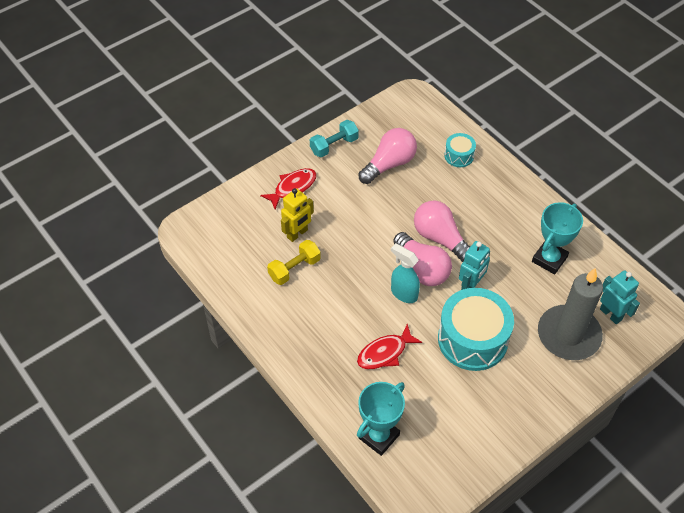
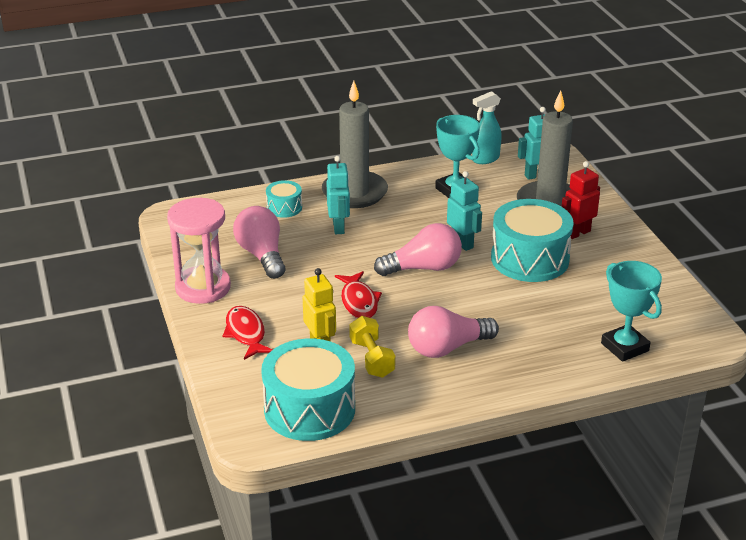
camera: 70 degrees left, 20 degrees down
(225, 250) = (309, 409): none -> turquoise drum
(334, 145) = (203, 287): turquoise dumbbell -> pink hourglass
(385, 353) = (521, 319): red fish -> red fish (359, 302)
(403, 293) = (450, 288): turquoise spray bottle -> turquoise spray bottle (485, 159)
(440, 238) = (390, 247): pink light bulb -> pink light bulb (447, 348)
(450, 198) = (339, 227): none -> turquoise robot
(505, 192) = (354, 193): none -> grey candle
(532, 367) = (578, 233): none -> red robot

